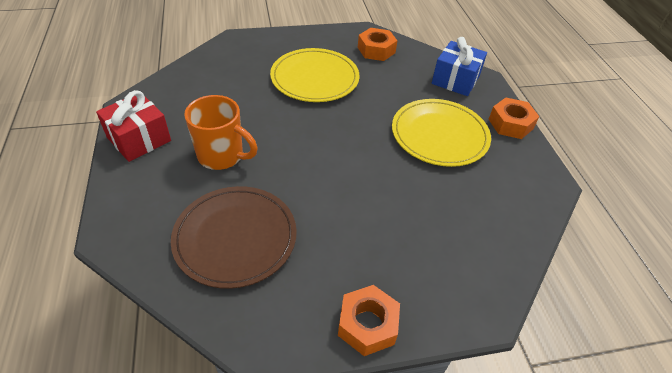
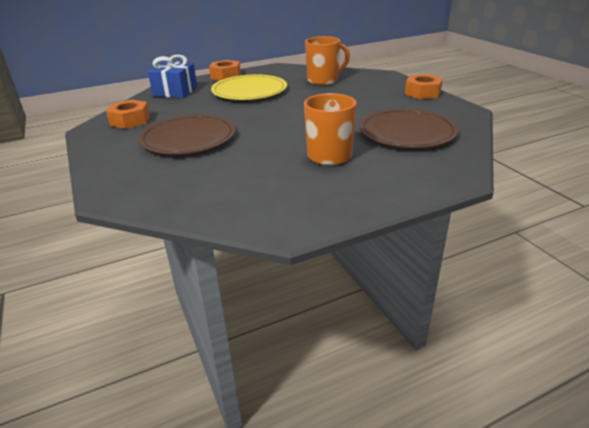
camera: 100 degrees left, 15 degrees down
(139, 139) = (339, 202): red gift -> none
(315, 78) = (188, 138): yellow plate -> brown plate
(466, 217) = (324, 80): none -> orange mug

